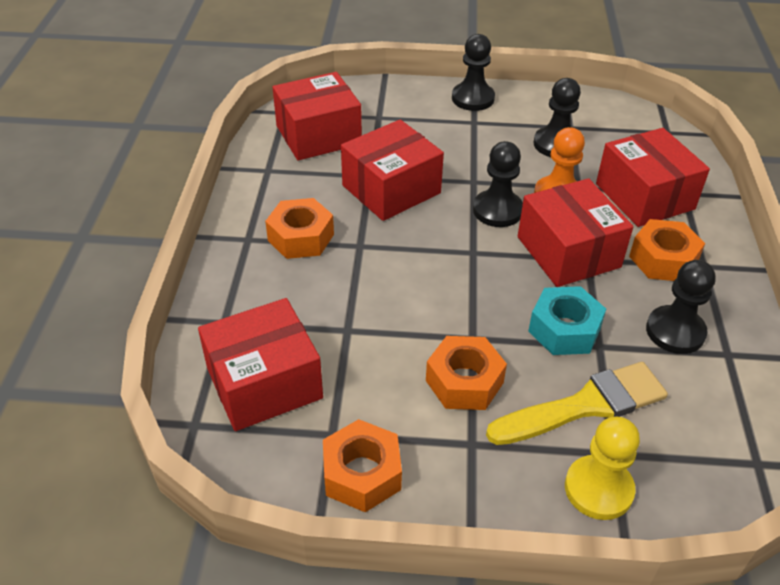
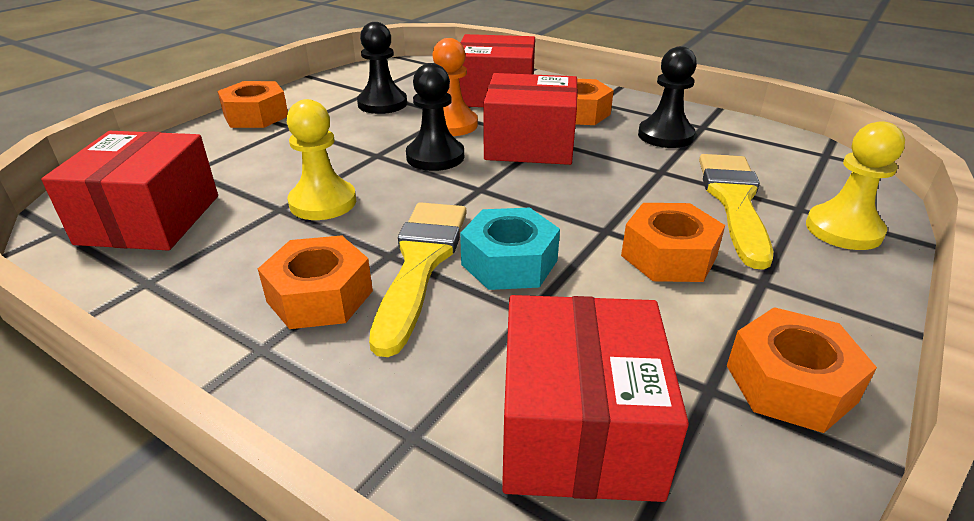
camera: 60 degrees left, 10 degrees down
(360, 263) = (420, 263): none -> yellow brush
(391, 189) = (323, 202): red box -> yellow pawn
(473, 98) = (256, 116): black pawn -> orange nut
(564, 329) = (629, 179): turquoise nut -> turquoise nut (509, 262)

